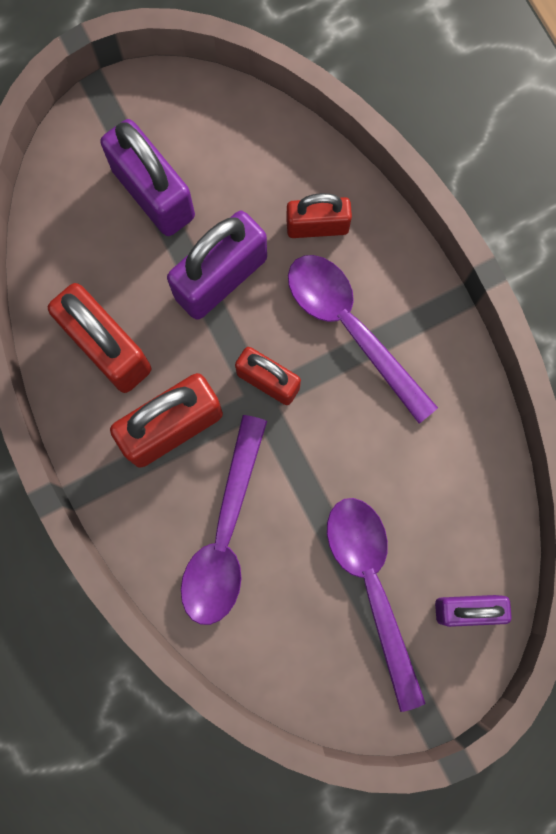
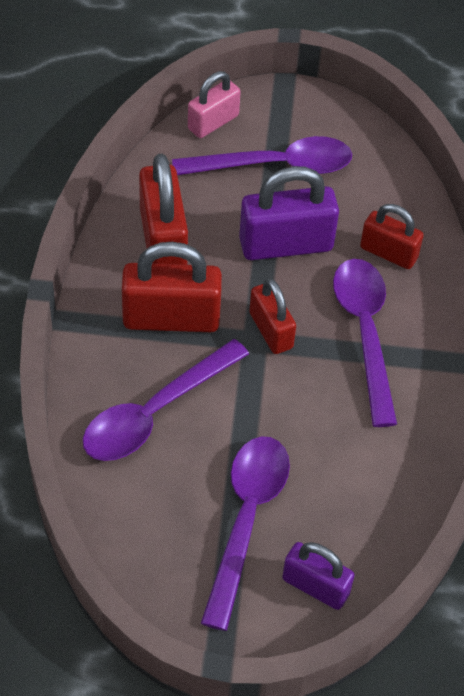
camera: 30 degrees right, 25 degrees down
(61, 180) = (213, 122): none -> pink padlock
(153, 193) = (276, 166): purple padlock -> purple spoon

